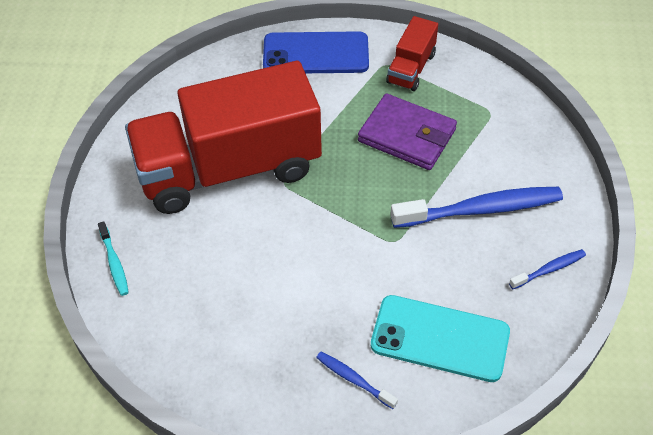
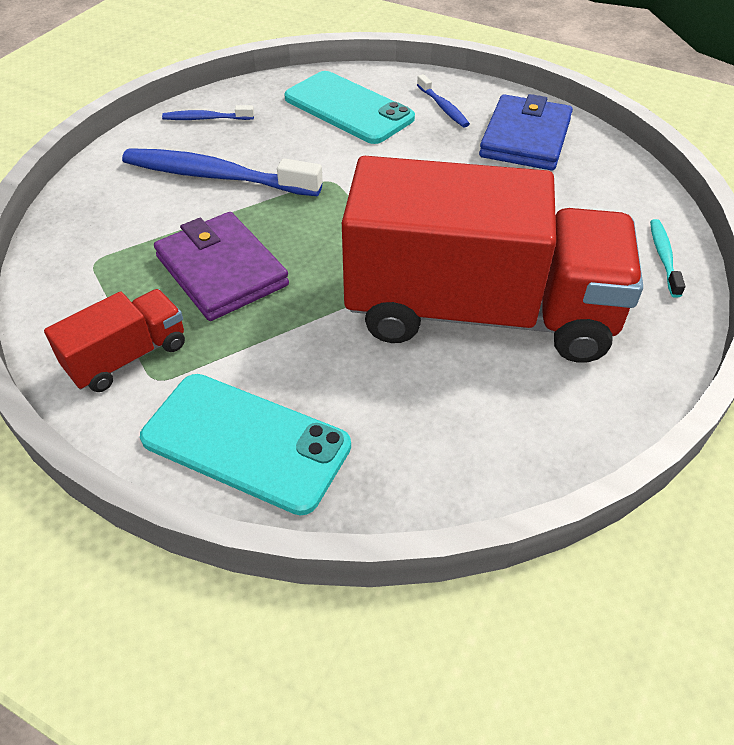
camera: 155 degrees left, 5 degrees down
(258, 364) = (525, 138): none -> blue wallet
(316, 54) = (246, 442): blue phone -> turquoise phone

